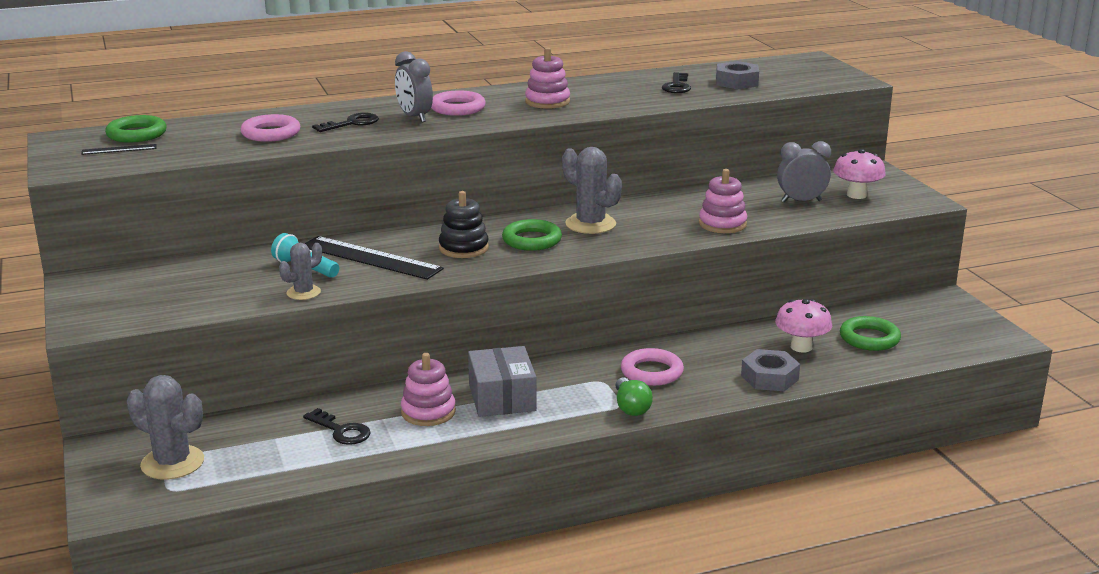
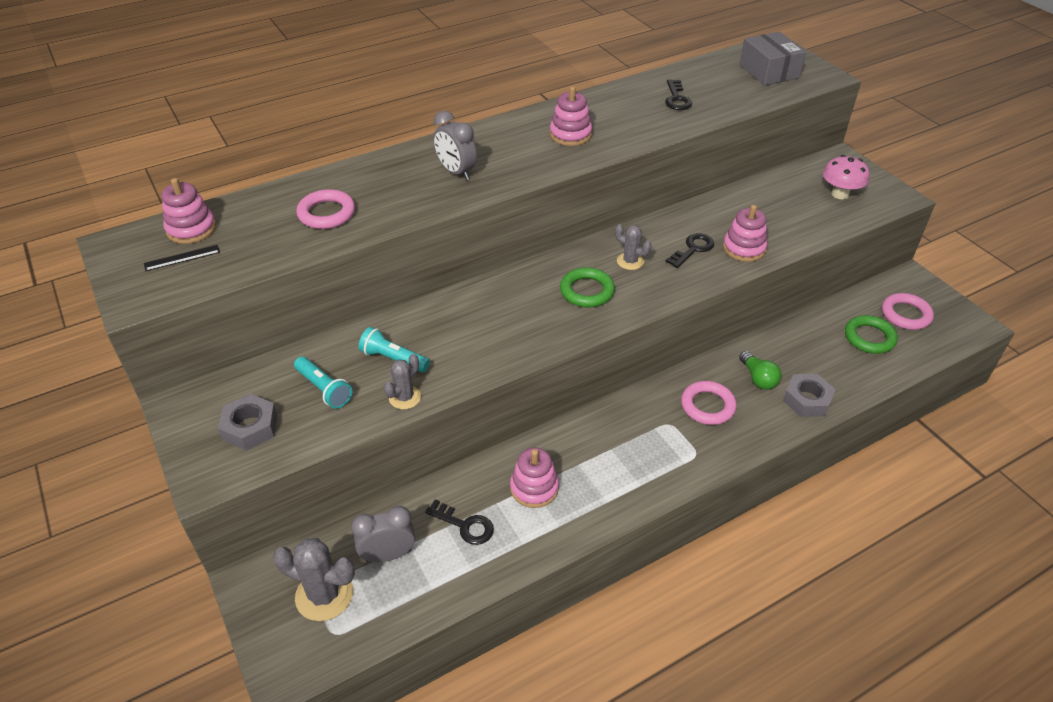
camera: 10 degrees left, 20 degrees up
(136, 134) = (191, 229): green ring -> pink stacking toy
(225, 281) = (324, 389): none -> turquoise flashlight
(351, 123) = (399, 188): black key -> black key (693, 249)
(370, 258) = (449, 336): black ruler -> none
(457, 108) = (491, 153): pink ring -> pink ring (905, 314)
(463, 248) = (530, 310): black stacking toy -> none
(502, 397) = (592, 458): grey box -> grey box (769, 71)
(590, 224) = (630, 261): grey cactus -> grey cactus, size x0.59
(631, 407) = (706, 456): green light bulb -> green light bulb (758, 378)
(737, 82) = (726, 88): grey nut -> grey nut (250, 427)
(801, 201) = (797, 208): grey clock -> grey clock (388, 554)
(801, 347) = (819, 356): pink mushroom -> none

